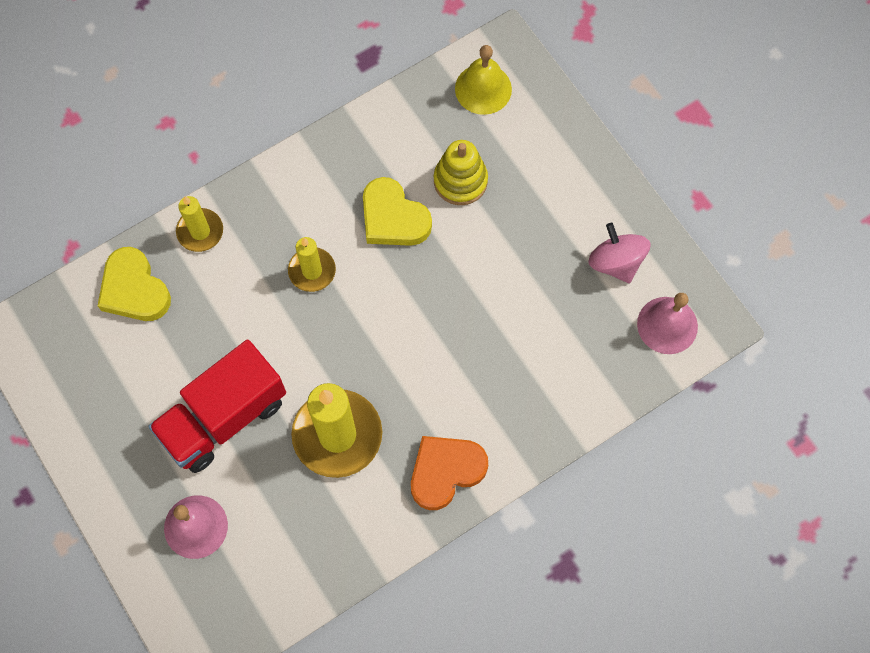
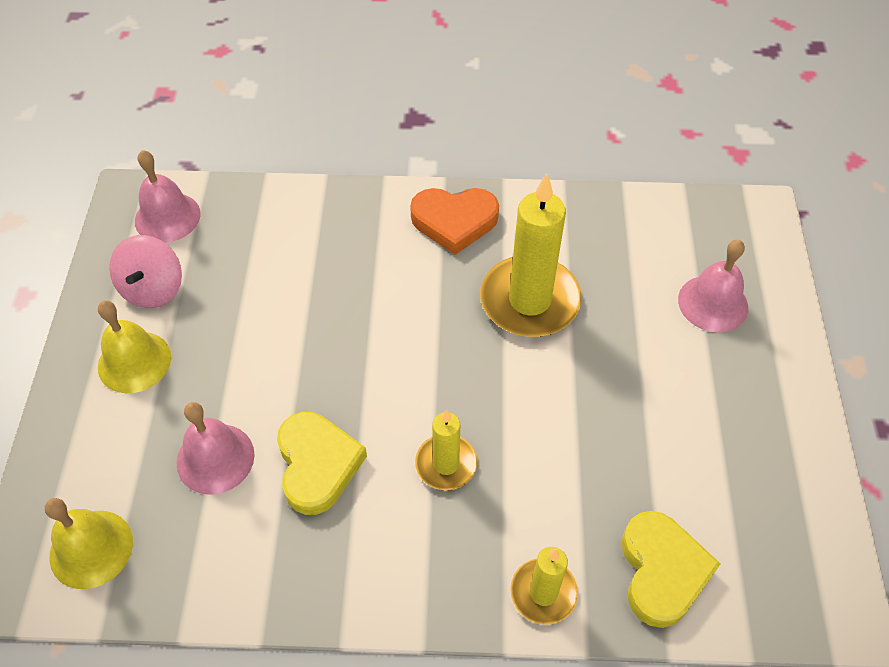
camera: 145 degrees left, 15 degrees down
(223, 417) = (632, 377): red truck -> none
(460, 181) = (215, 458): yellow stacking toy -> pink bell
(573, 205) = (134, 361): none -> yellow bell

